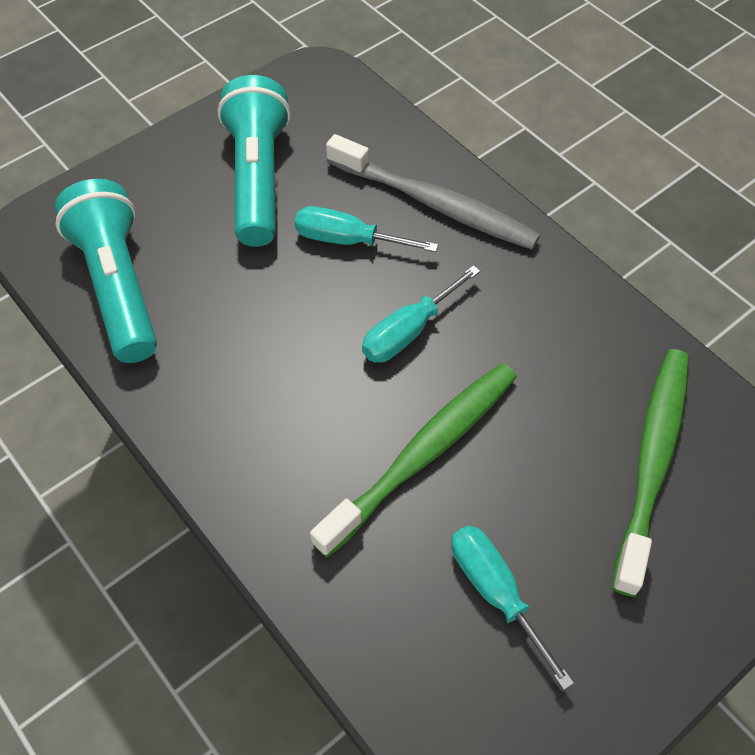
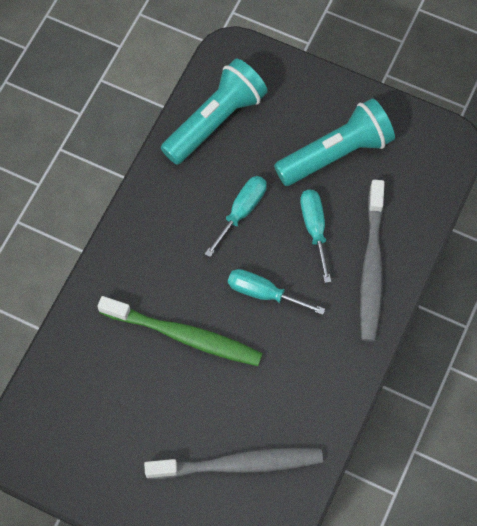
camera: 65 degrees right, 10 degrees up
(495, 592) = (119, 406): turquoise screwdriver -> turquoise screwdriver (242, 211)
(652, 462) = (238, 464): green toothbrush -> grey toothbrush

